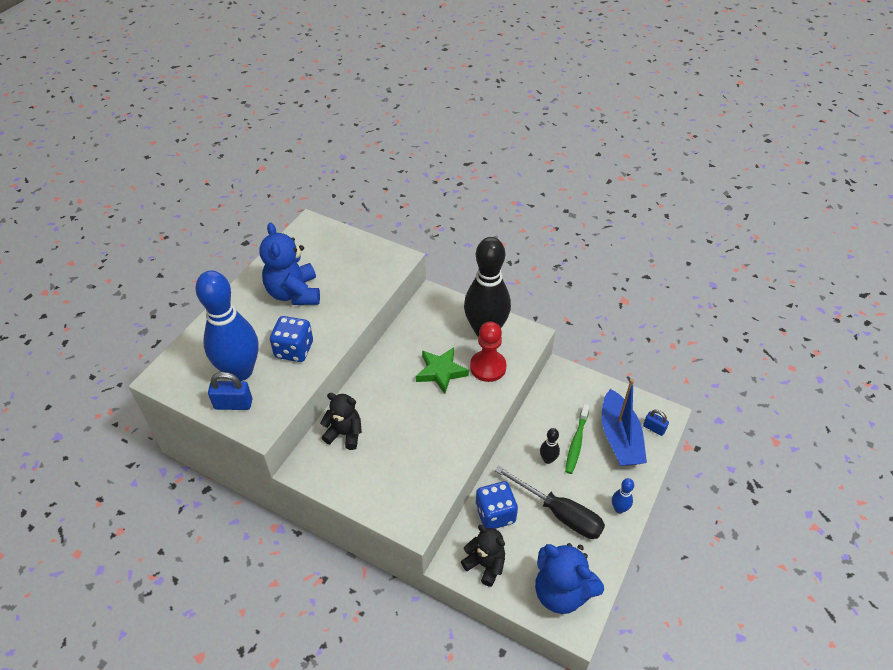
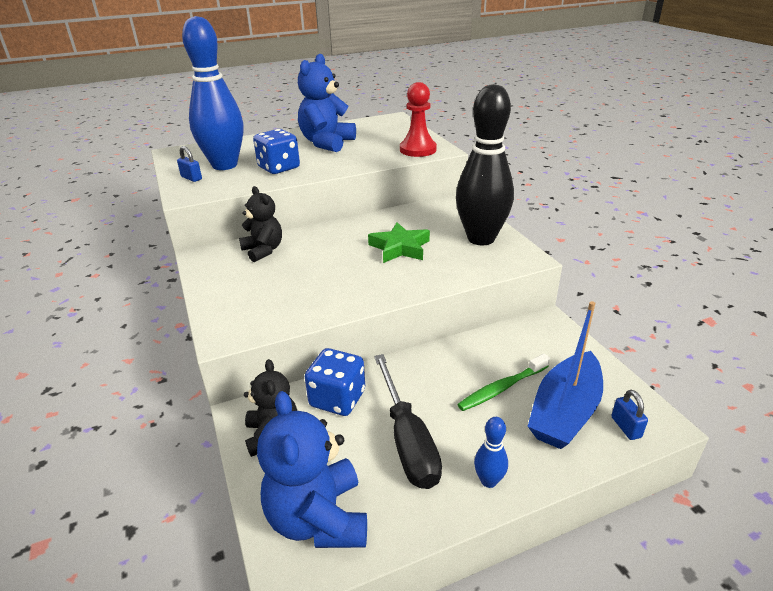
camera: 40 degrees right, 15 degrees down
(233, 404) = (191, 178): blue padlock -> blue padlock, size x0.65
(488, 367) = (451, 262): red pawn -> red pawn (418, 150)
(548, 459) = (450, 385): black bowling pin -> none

